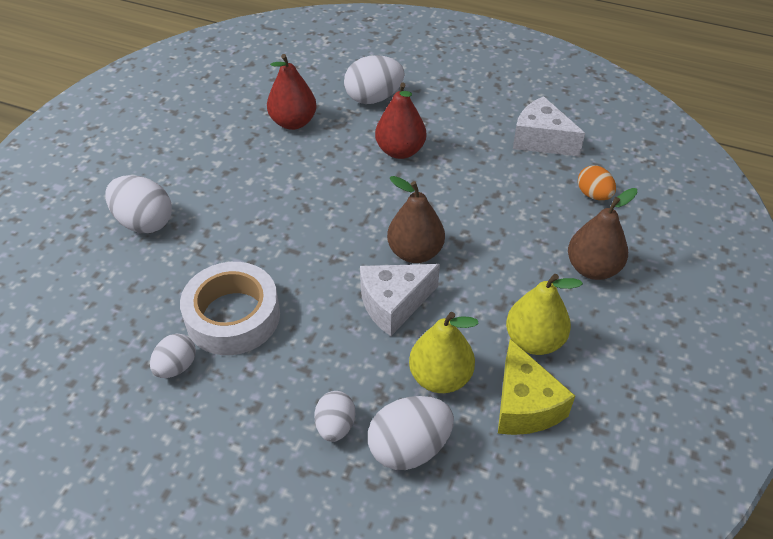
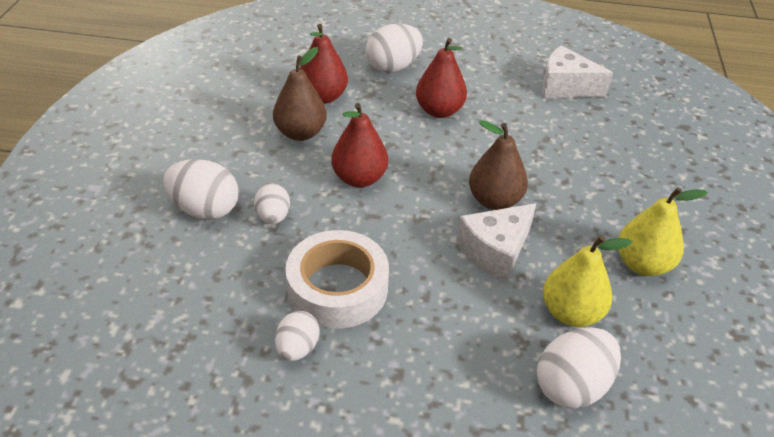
camera: 15 degrees left, 5 degrees down
(295, 211) = (359, 178): none -> red pear
(335, 426) = (489, 378): white egg -> white egg (273, 217)
(524, 405) = (662, 325): yellow cheese -> none
(592, 268) = (664, 192): brown pear -> brown pear (300, 133)
(593, 195) = (634, 128): orange egg -> none

